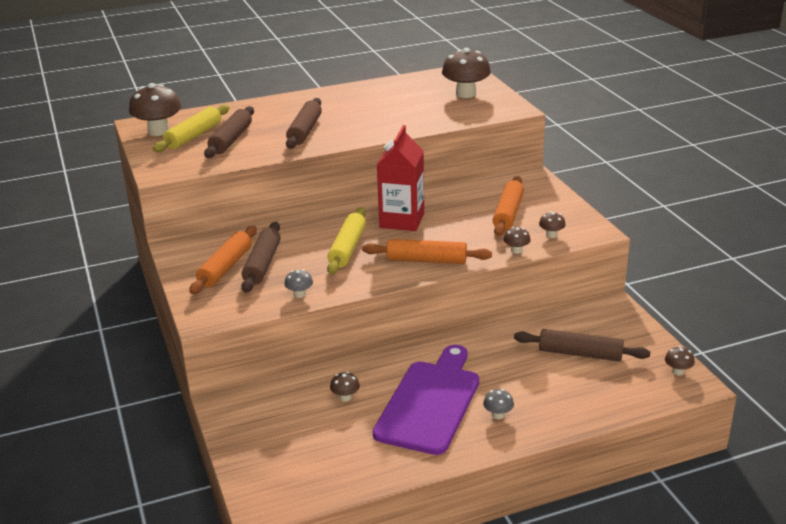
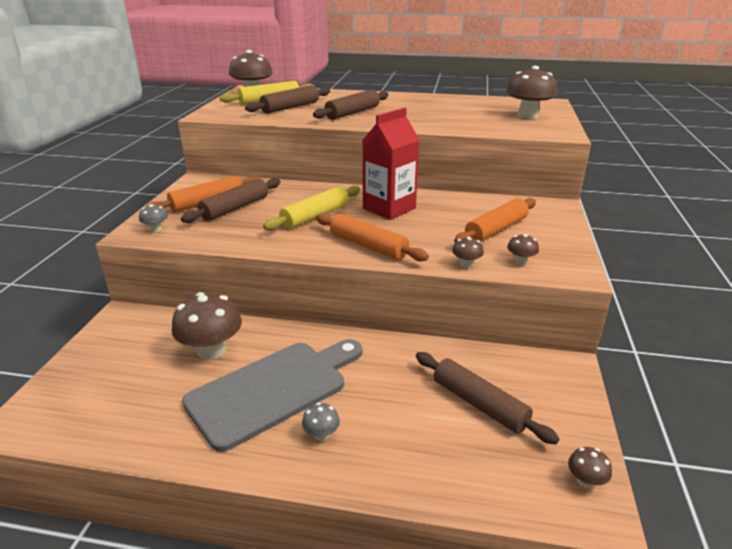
camera: 30 degrees right, 0 degrees up
(299, 294) = (227, 239): grey mushroom -> grey mushroom (156, 229)
(345, 397) = (211, 350): brown mushroom -> brown mushroom, size x2.14
(430, 403) = (273, 389): purple cutting board -> grey cutting board

